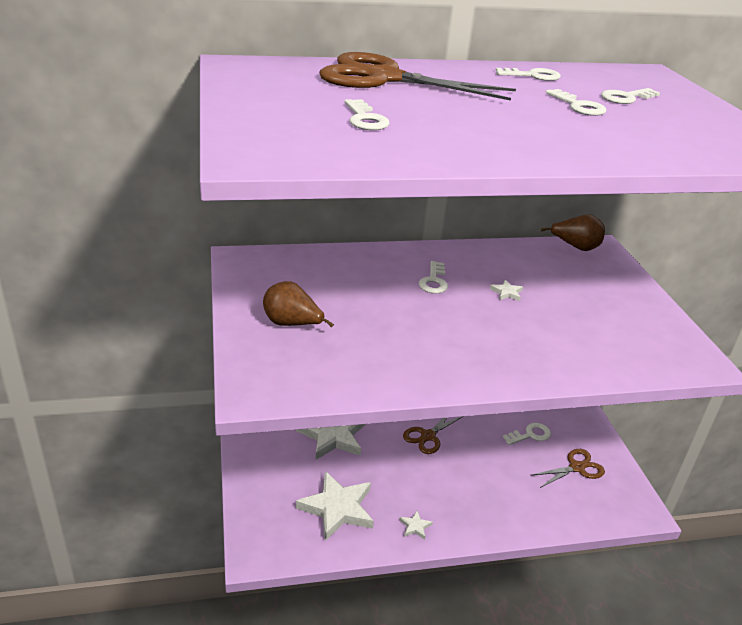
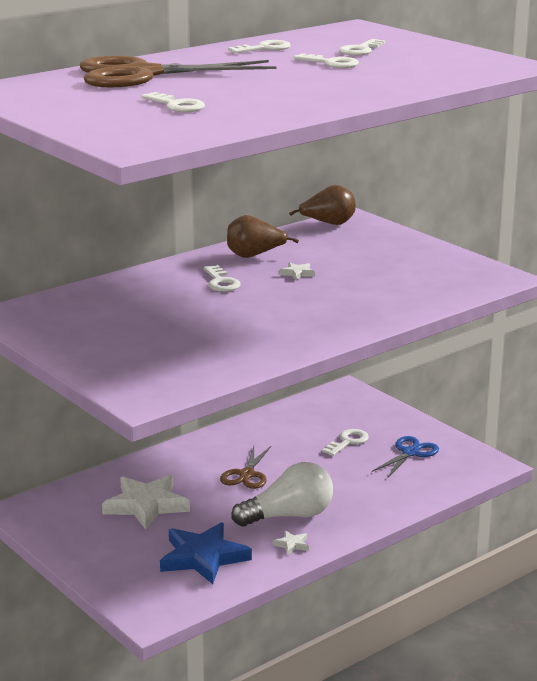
camera: 25 degrees left, 10 degrees down
(292, 324) = (121, 346): brown pear -> brown pear (254, 256)
(337, 508) = (203, 557): white star -> blue star
(433, 494) = (289, 516): none -> white light bulb
(577, 467) = (410, 453): brown scissors -> blue scissors

